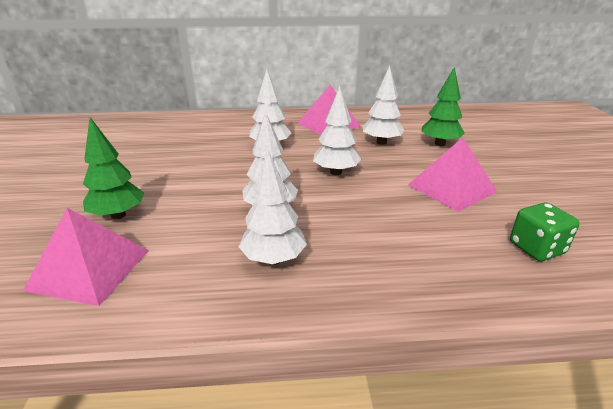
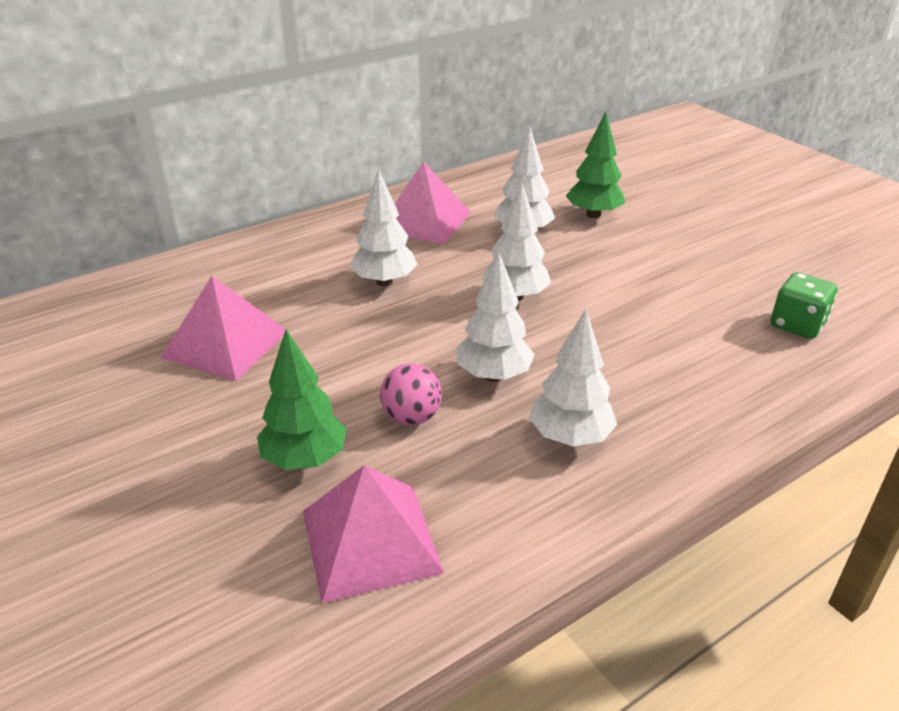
camera: 30 degrees left, 5 degrees up
(197, 214) = (411, 417): none -> pink ball
(451, 188) = (662, 277): pink pyramid -> pink pyramid (225, 344)

